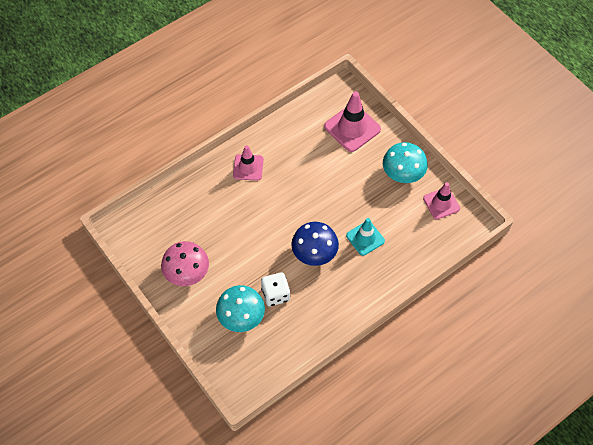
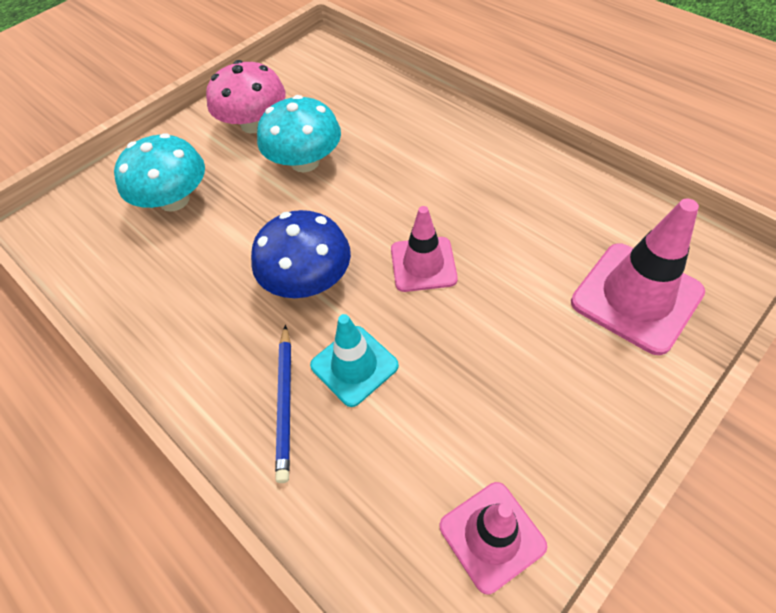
camera: 85 degrees right, 5 degrees down
(248, 167) = (471, 155): pink traffic cone -> pink traffic cone (423, 264)
(275, 294) = (215, 237): white dice -> none
(378, 266) = (285, 403): none -> blue pencil
(403, 173) = (554, 423): turquoise mushroom -> turquoise mushroom (305, 162)

